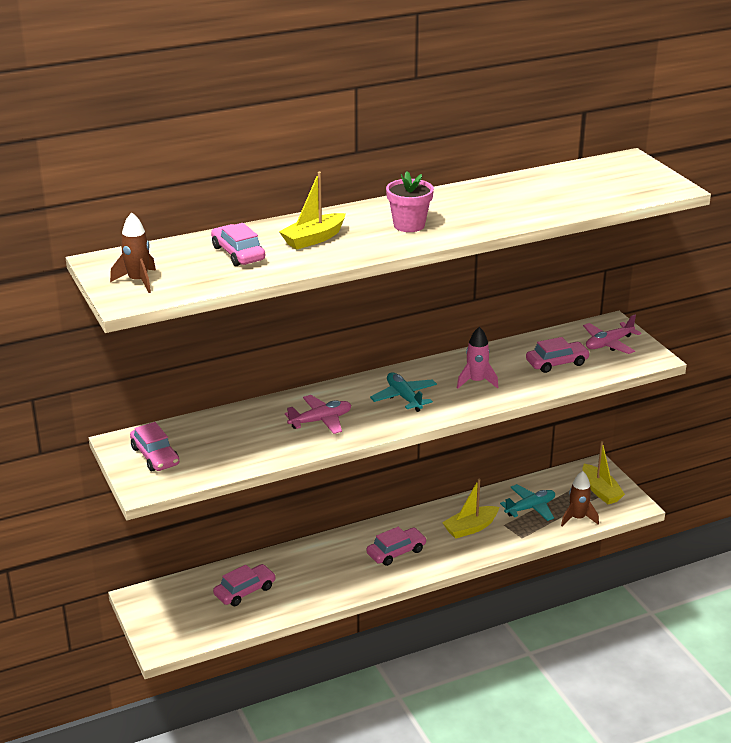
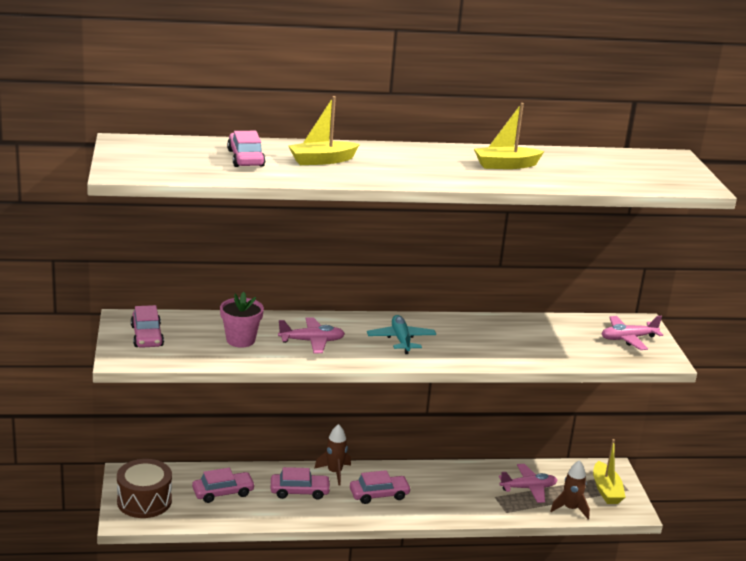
camera: 15 degrees right, 5 degrees down
(138, 281) = (141, 161): brown rocket -> brown rocket (334, 472)
(171, 621) = (144, 501): none -> brown drum
(409, 225) = (418, 167): pink flower pot -> pink flower pot (240, 340)
(470, 528) = (461, 491): yellow boat -> yellow boat (506, 165)
(476, 382) = (477, 342): pink rocket -> none
(530, 508) = (528, 488): turquoise plane -> pink plane
(557, 363) = (566, 343): pink car -> pink car (299, 491)

